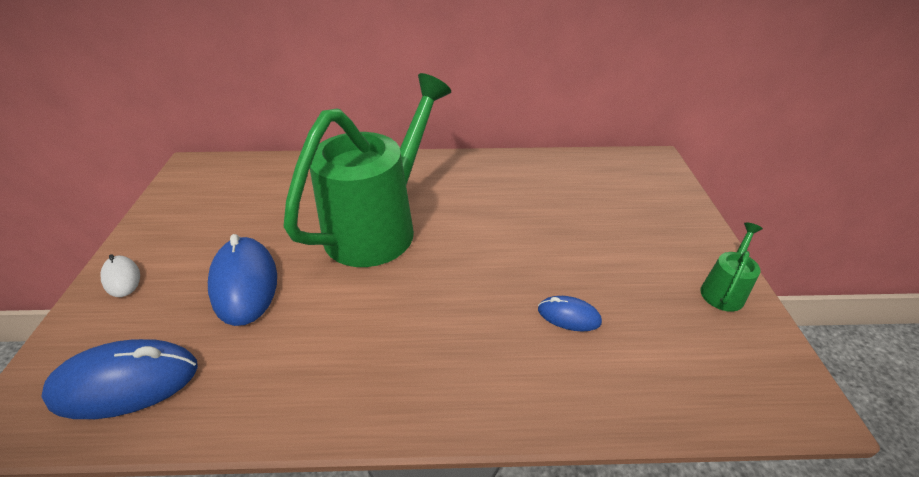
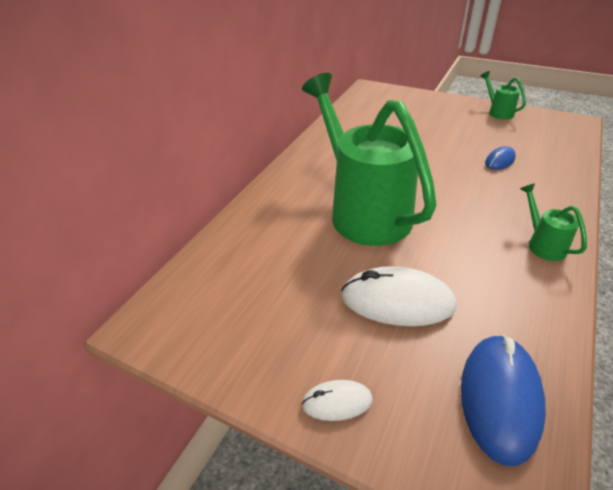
camera: 60 degrees left, 0 degrees up
(244, 283) = (397, 301): blue mouse -> white mouse
(386, 390) = (543, 244): none -> green watering can

